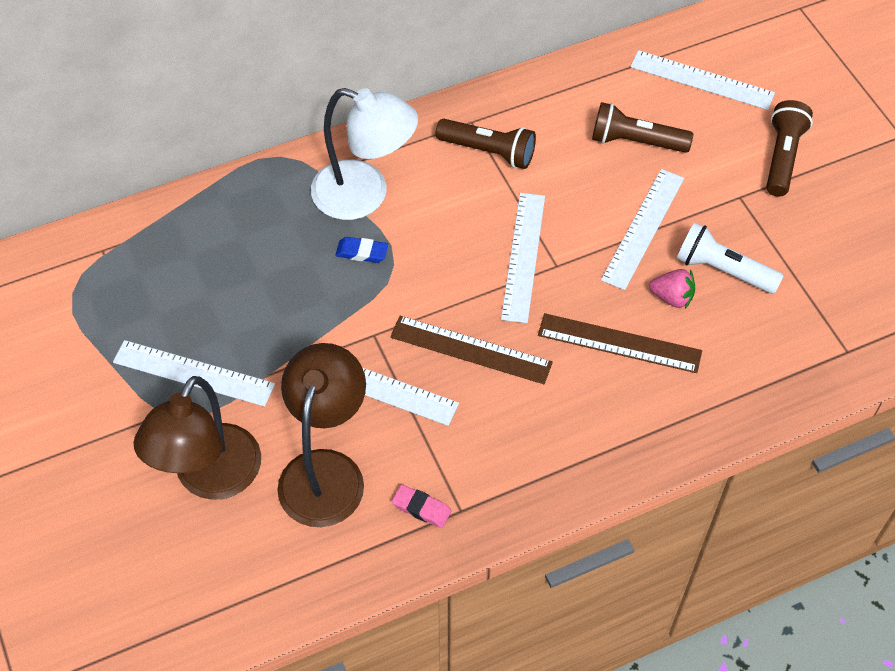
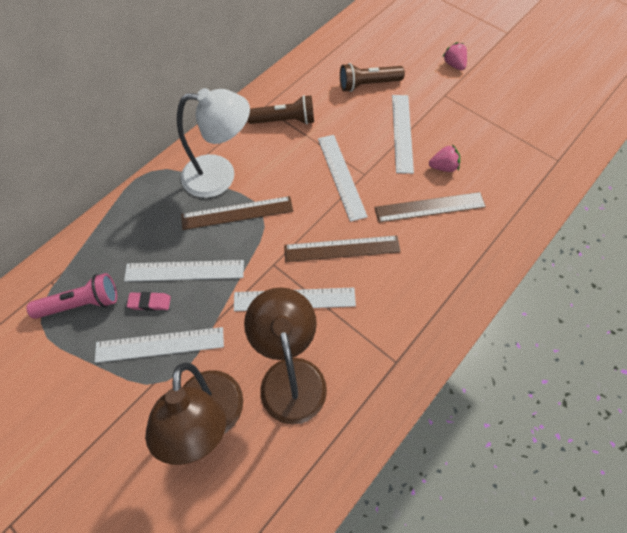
camera: 25 degrees left, 5 degrees up
(127, 289) = (82, 303): none -> pink flashlight
(362, 252) = (237, 213): blue eraser -> brown ruler
(421, 508) = (369, 373): pink eraser -> pink eraser (150, 302)
(702, 80) = (384, 39): white ruler -> white ruler (184, 271)
(722, 270) = (461, 140): white flashlight -> none
(782, 156) = (454, 65): brown flashlight -> pink strawberry

